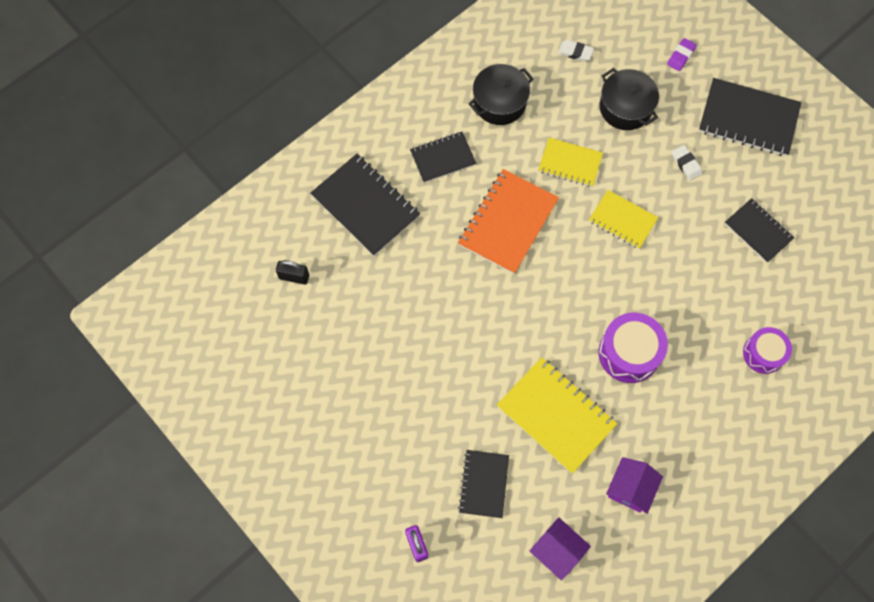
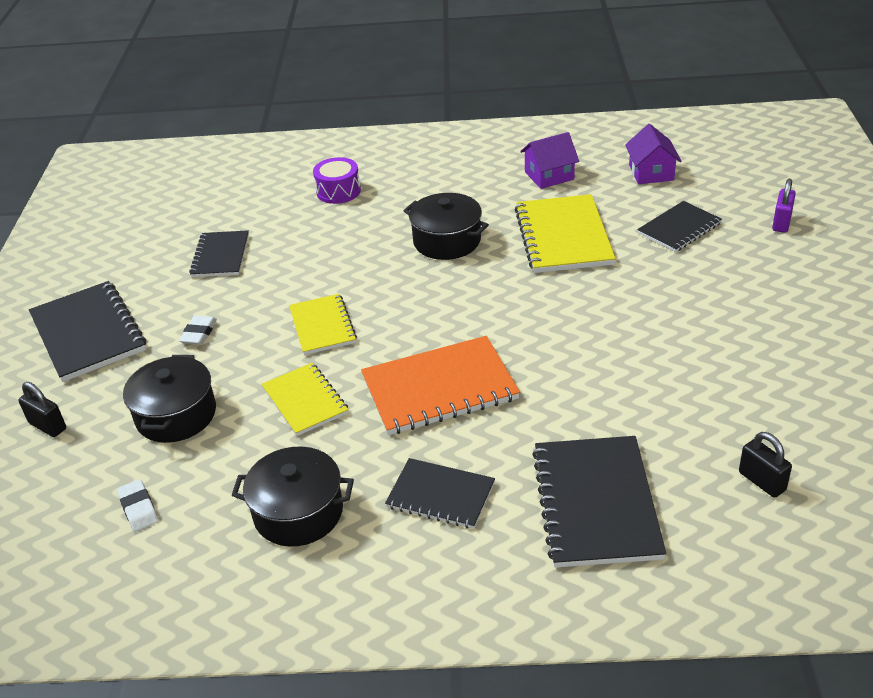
camera: 135 degrees left, 30 degrees down
(629, 353) = (447, 241): purple drum -> black pot
(681, 56) = (48, 426): purple eraser -> black padlock

